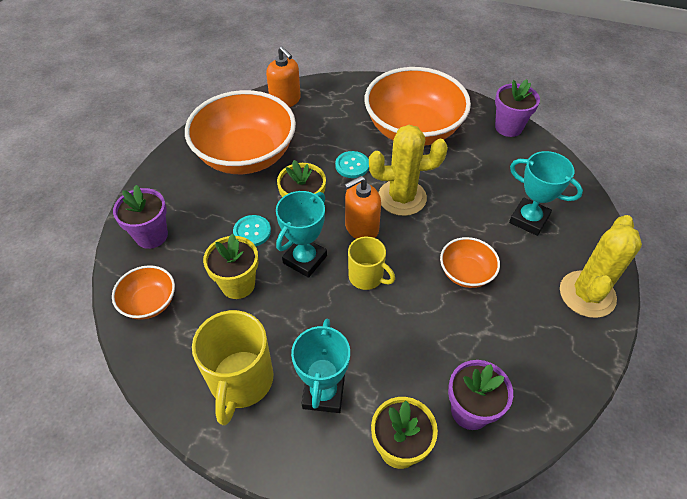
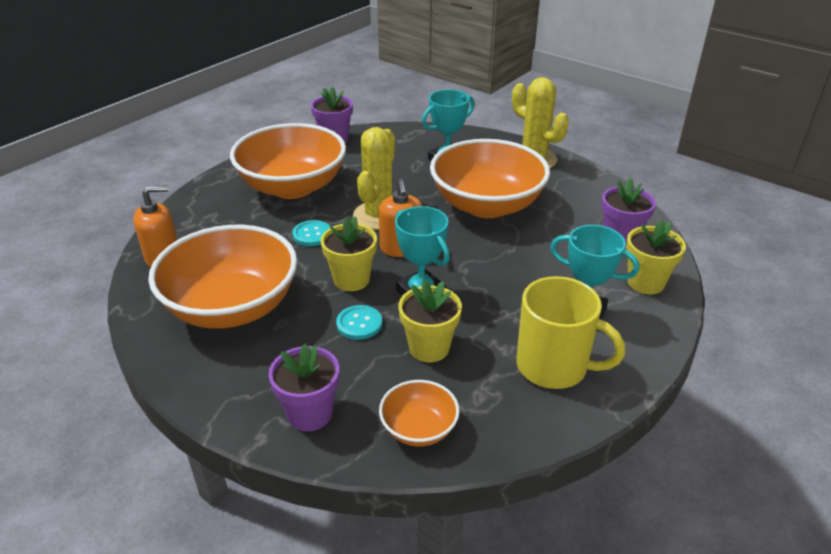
camera: 70 degrees left, 15 degrees down
(367, 277) = (464, 259): yellow mug -> none
(466, 273) = (487, 205): orange bowl -> orange bowl, size x2.12

